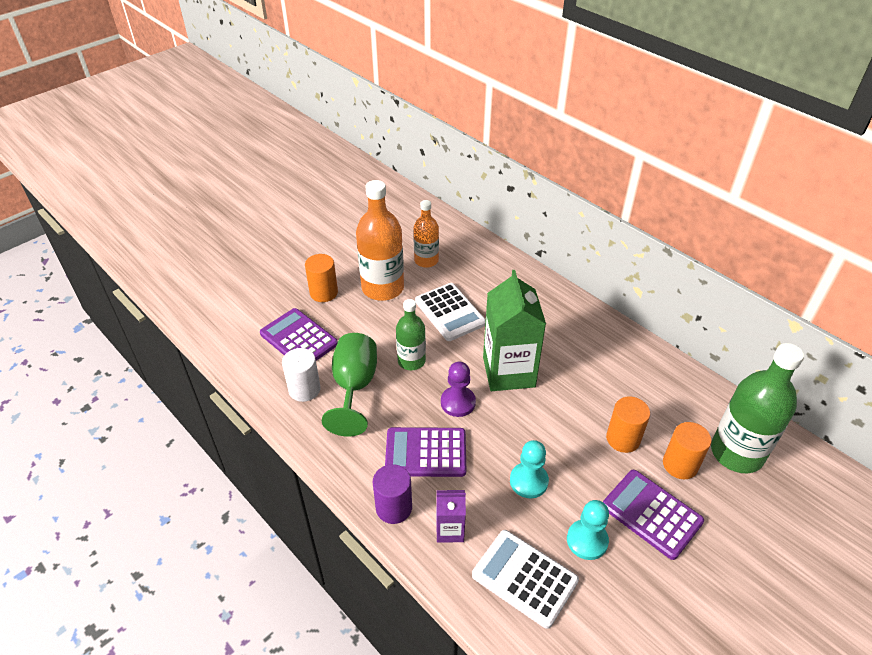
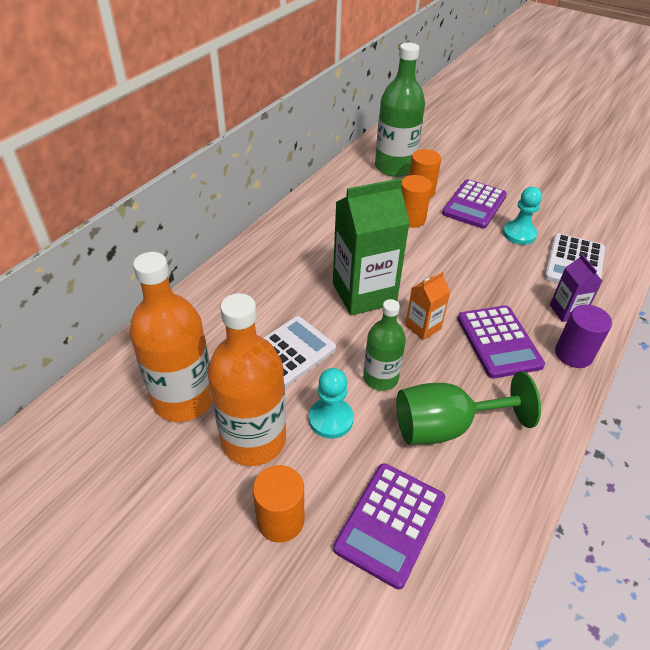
camera: 105 degrees left, 0 degrees up
(304, 389) = (475, 483): white cylinder -> none
(426, 260) = (184, 399): orange bottle -> orange bottle, size x1.67
(458, 402) = (423, 327): purple pawn -> orange carton
(528, 481) = (486, 268): turquoise pawn -> turquoise pawn (331, 419)

